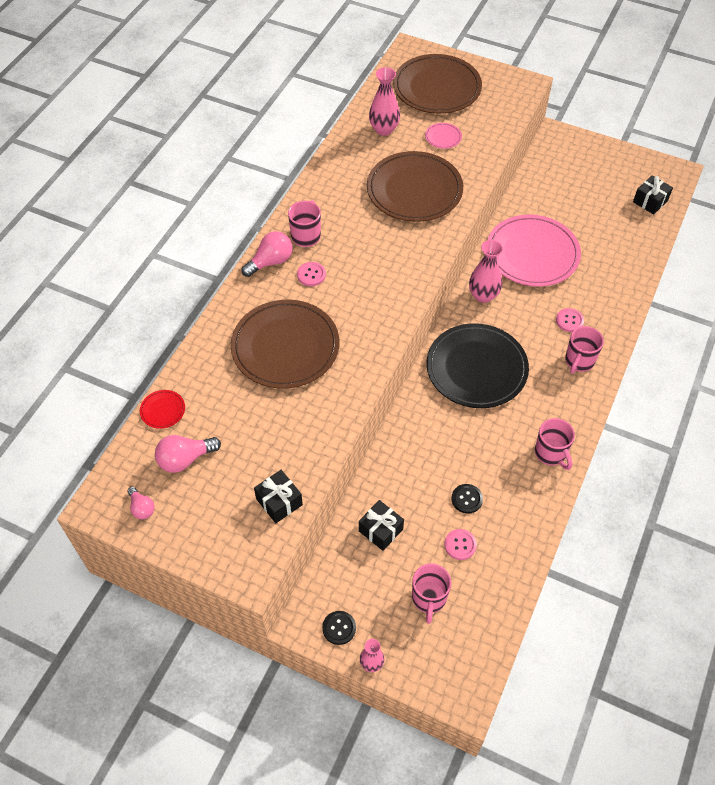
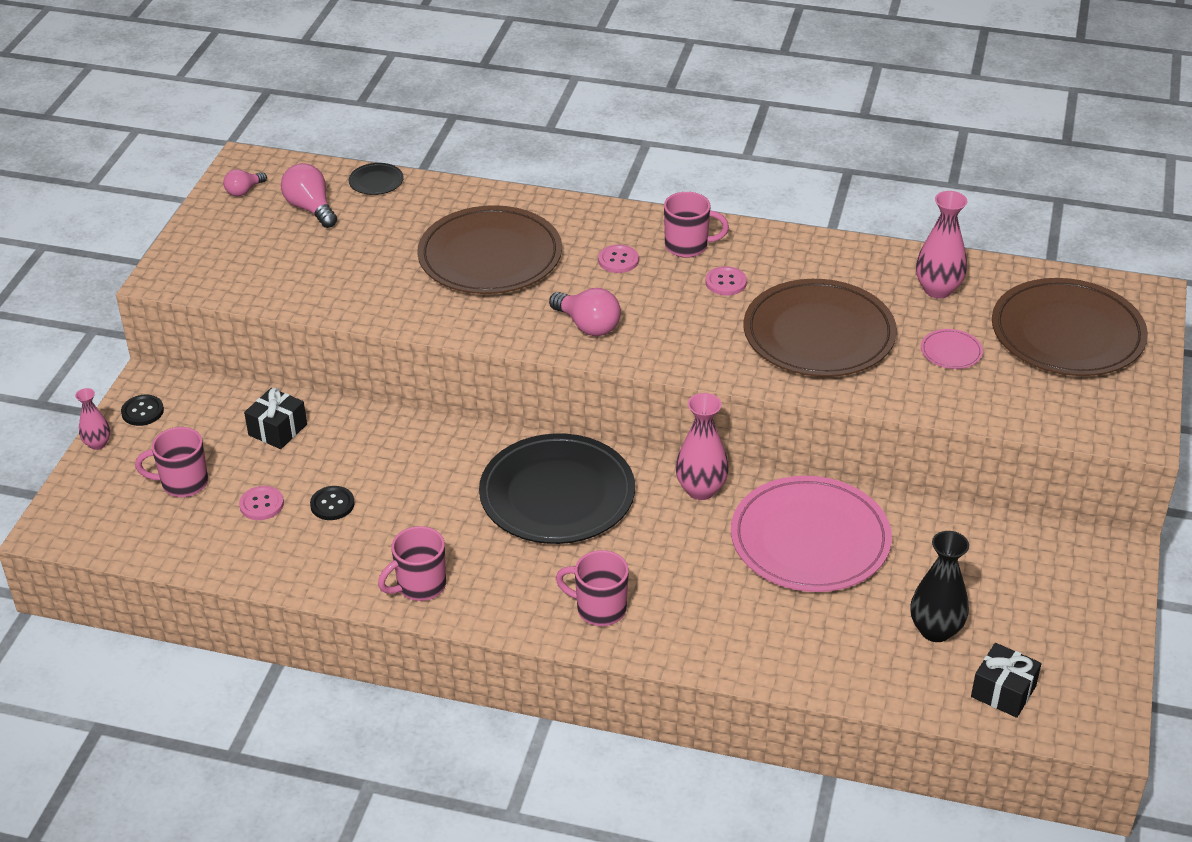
camera: 80 degrees right, 15 degrees down
(163, 410) = (376, 181): red plate -> black plate
(270, 262) = (630, 223): pink light bulb -> pink light bulb (588, 325)
(279, 502) = (259, 285): black gift -> none
(569, 321) = (679, 593): pink button -> pink button (726, 282)
(606, 217) = (935, 630): none -> black vase

